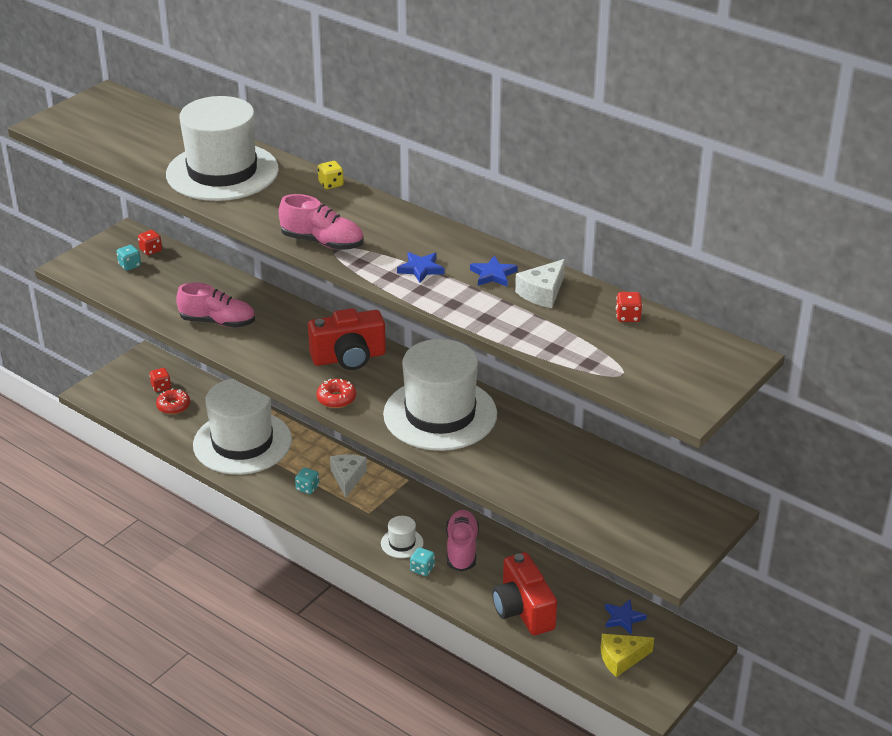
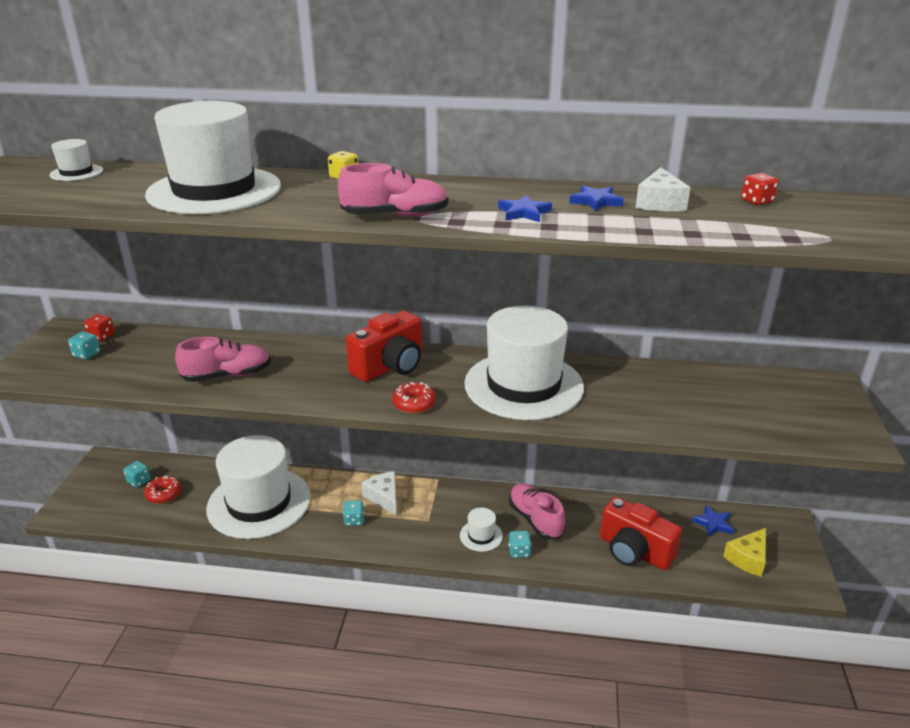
camera: 30 degrees left, 5 degrees down
(143, 119) = (76, 173): none -> white hat
(161, 387) = (139, 481): red dice -> turquoise dice

